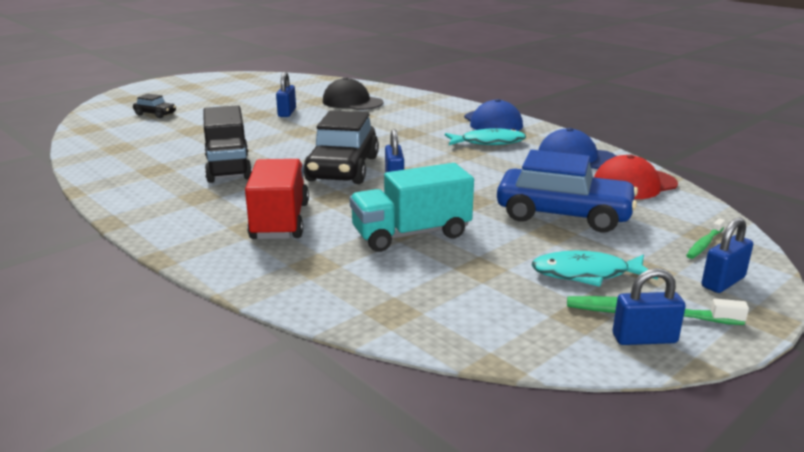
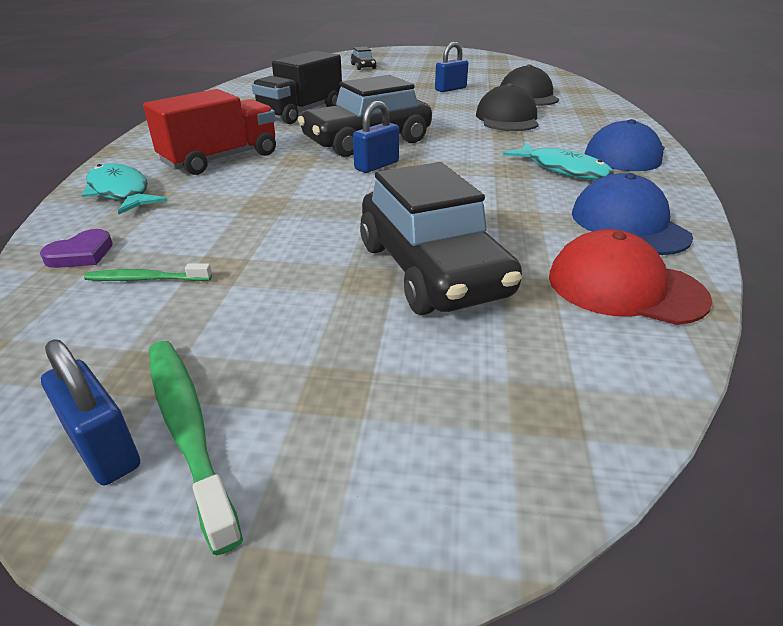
camera: 50 degrees right, 10 degrees up
(382, 122) = (507, 118): none -> black cap
(388, 308) = (81, 254): none -> purple heart
(411, 234) = (260, 211): turquoise truck -> none
(563, 215) = (432, 270): blue car -> black car
(586, 274) = (270, 339): turquoise fish -> turquoise fish (121, 192)
(704, 244) = (505, 415): green toothbrush -> green toothbrush (146, 279)
(723, 282) = (376, 480): blue padlock -> none

